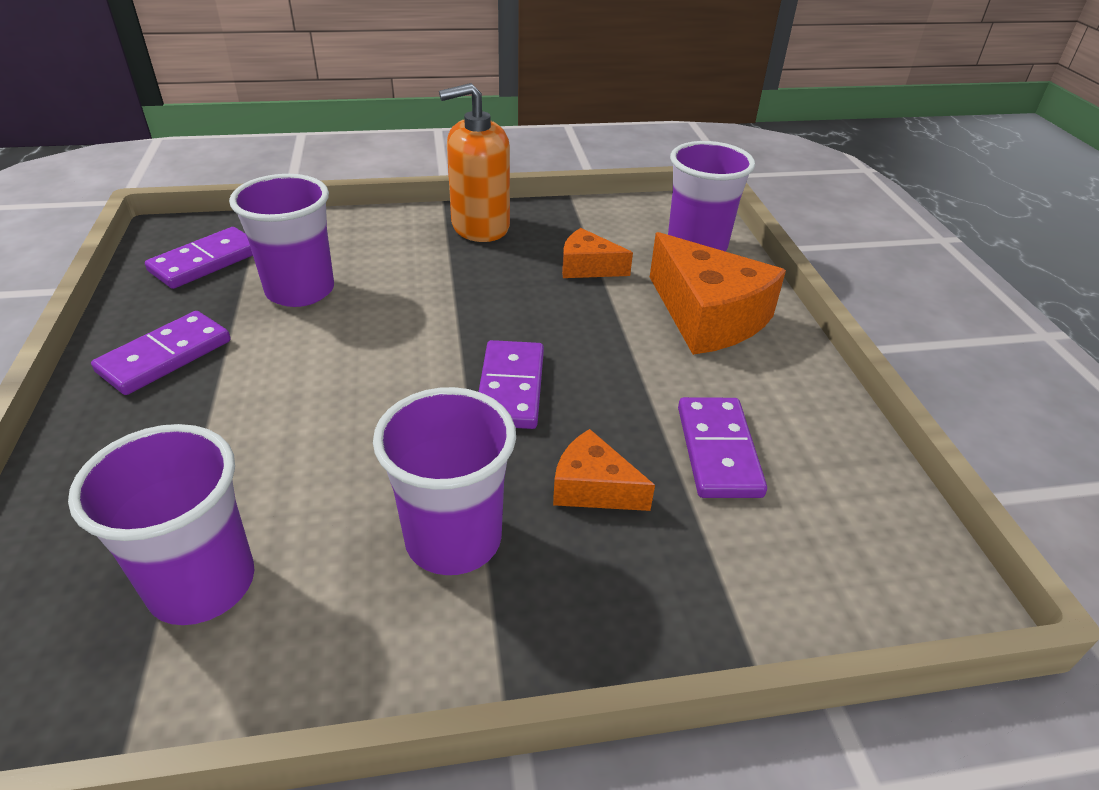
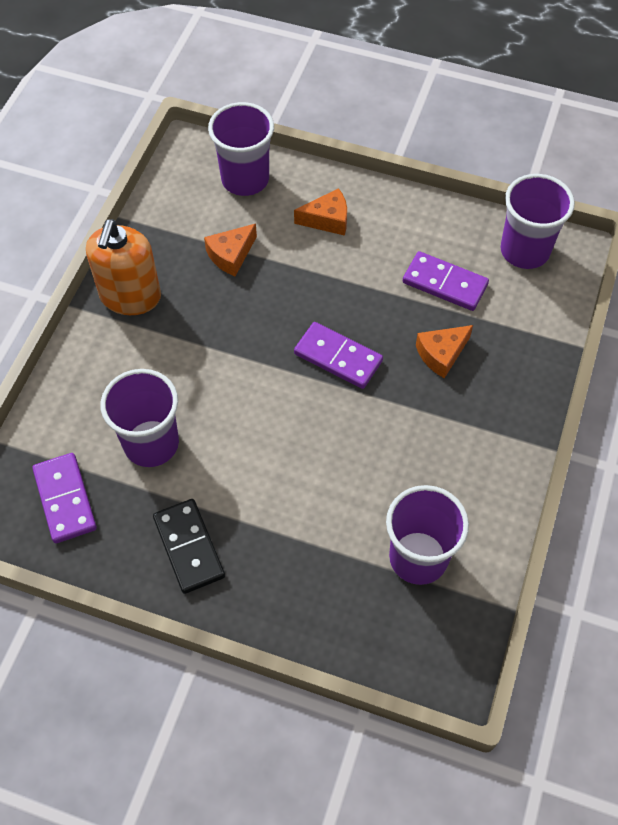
camera: 60 degrees left, 20 degrees up
(165, 356) = (189, 547): purple domino -> black domino
(453, 539) = (445, 433): purple cup -> purple cup (524, 251)
(708, 316) = (327, 220): orange cheese -> orange cheese, size x0.54

